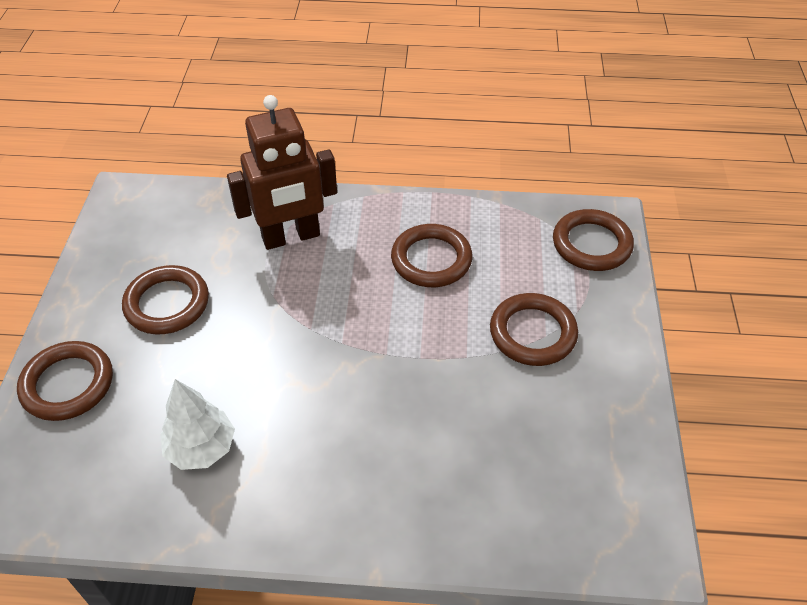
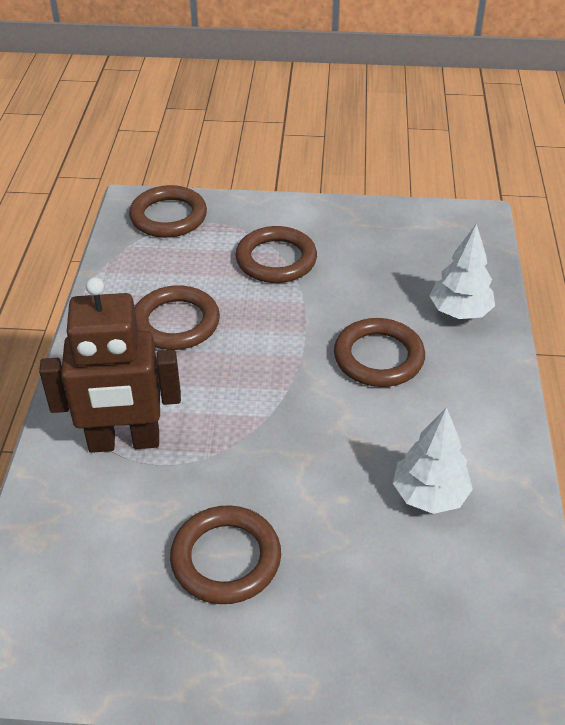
camera: 90 degrees left, 5 degrees down
(68, 384) = (356, 648): brown ring -> brown ring (378, 357)
(291, 237) = (124, 442): brown robot -> brown robot turned 105 degrees clockwise
(457, 506) = (459, 312): none -> white tree

